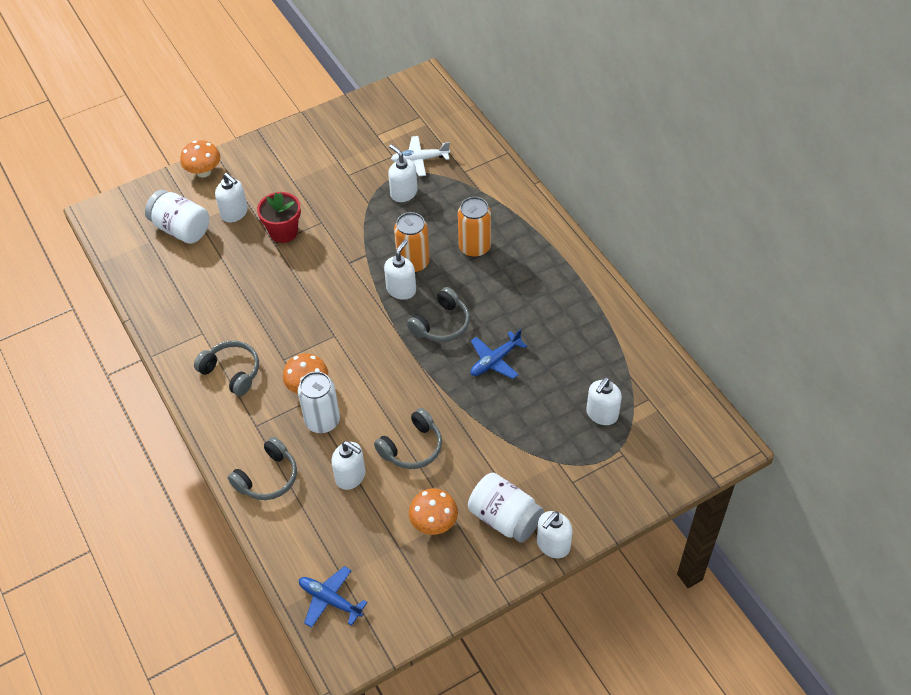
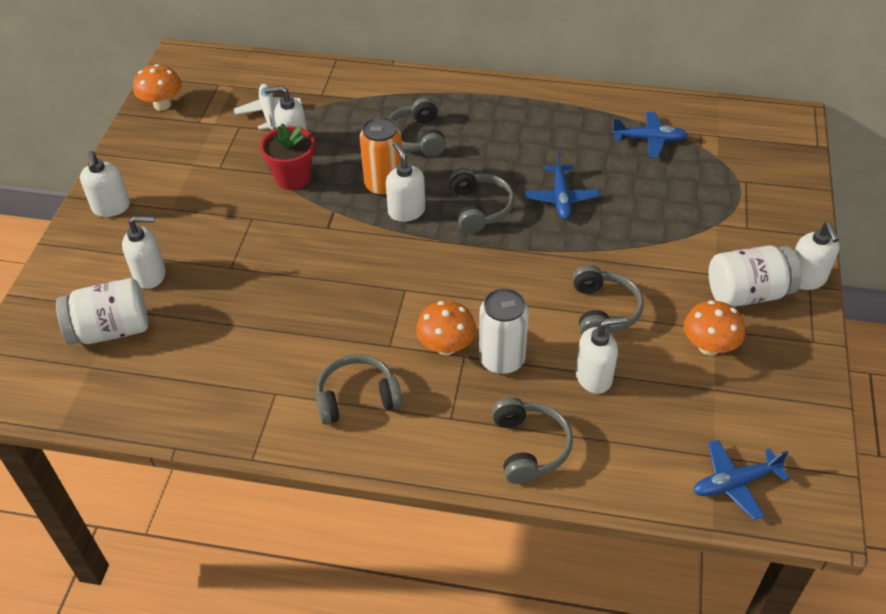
camera: 50 degrees left, 5 degrees down
(203, 172) = (60, 267): orange mushroom -> orange mushroom (162, 105)
(283, 232) = (226, 252): red flower pot -> red flower pot (293, 178)
(420, 159) = (269, 112): white plane -> white plane turned 135 degrees clockwise
(474, 247) = (416, 138): orange can -> grey headphones
(602, 414) = (690, 169): white soap dispenser -> white soap dispenser (111, 208)
(608, 372) = (649, 140): none -> blue plane

